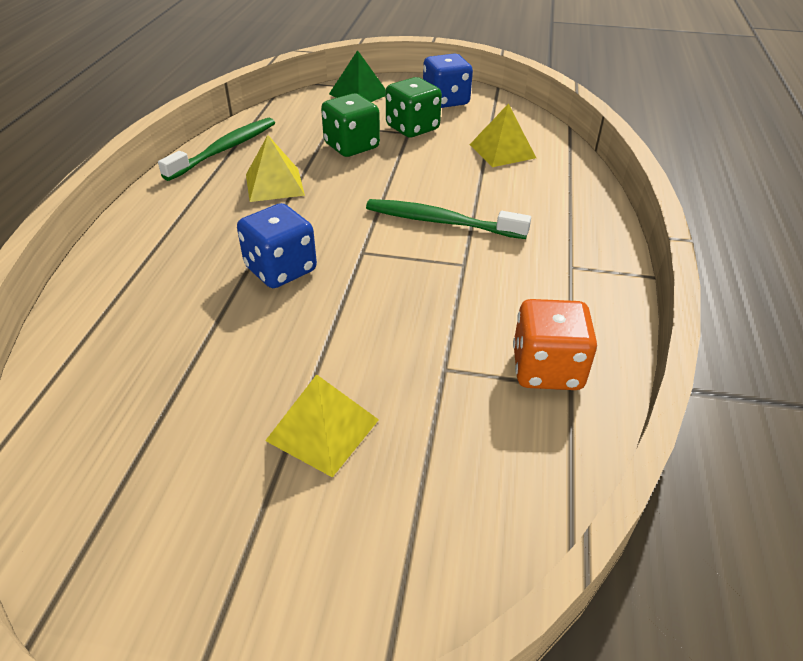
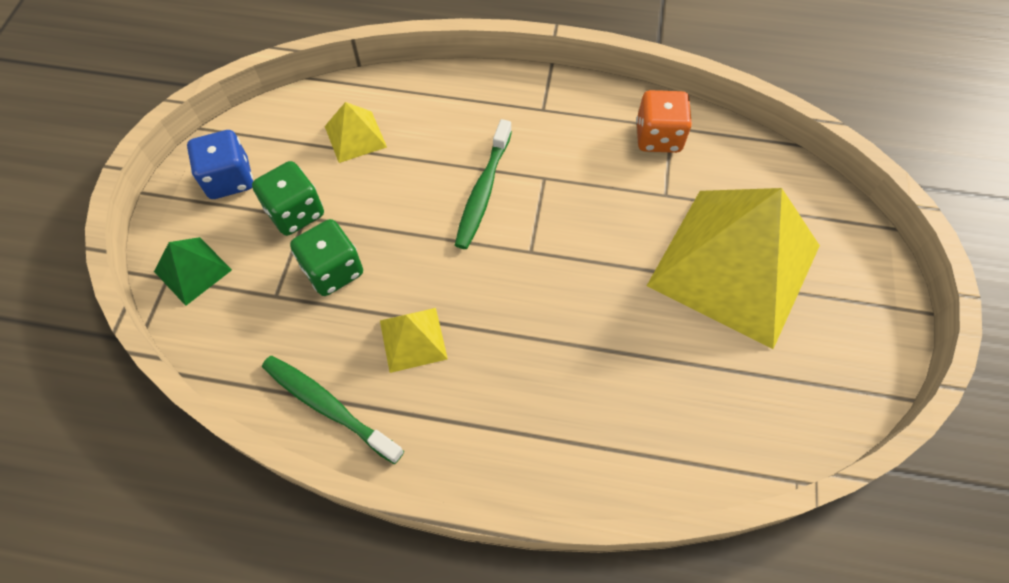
camera: 90 degrees left, 20 degrees up
(281, 269) = (561, 313): blue dice -> none
(323, 430) = (734, 265): yellow pyramid -> yellow pyramid, size x2.39

